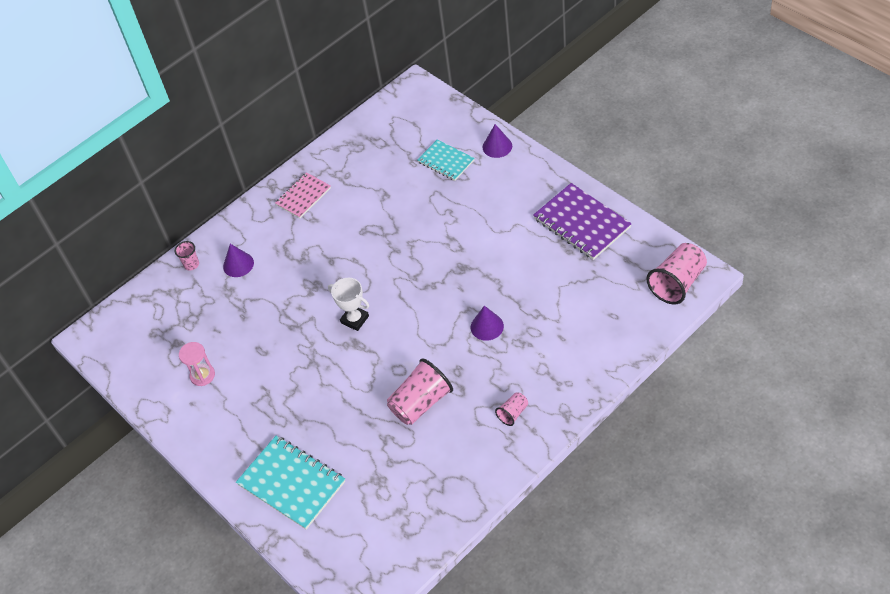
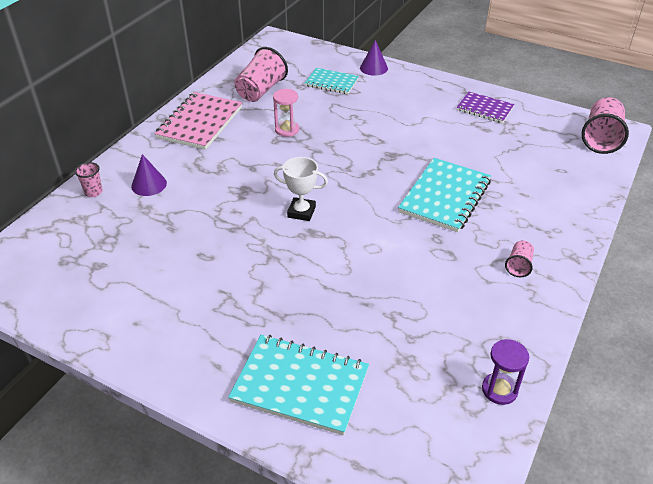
camera: 25 degrees left, 10 degrees down
(202, 375) = (140, 292): pink hourglass -> pink hourglass (287, 130)
(303, 196) = (200, 123): pink notebook -> pink notebook, size x1.61
(421, 403) = (414, 274): pink cup -> pink cup (261, 90)
(436, 521) = (499, 390): none -> purple hourglass
(487, 326) = (444, 196): purple cone -> turquoise notebook
(582, 223) = (484, 109): purple notebook -> purple notebook, size x0.62

